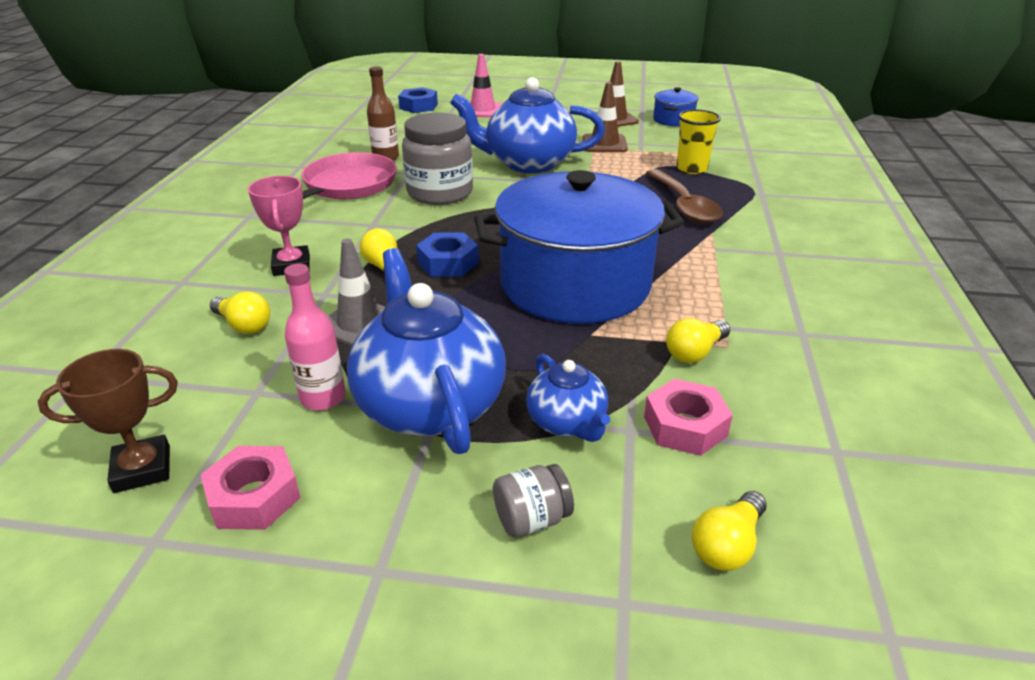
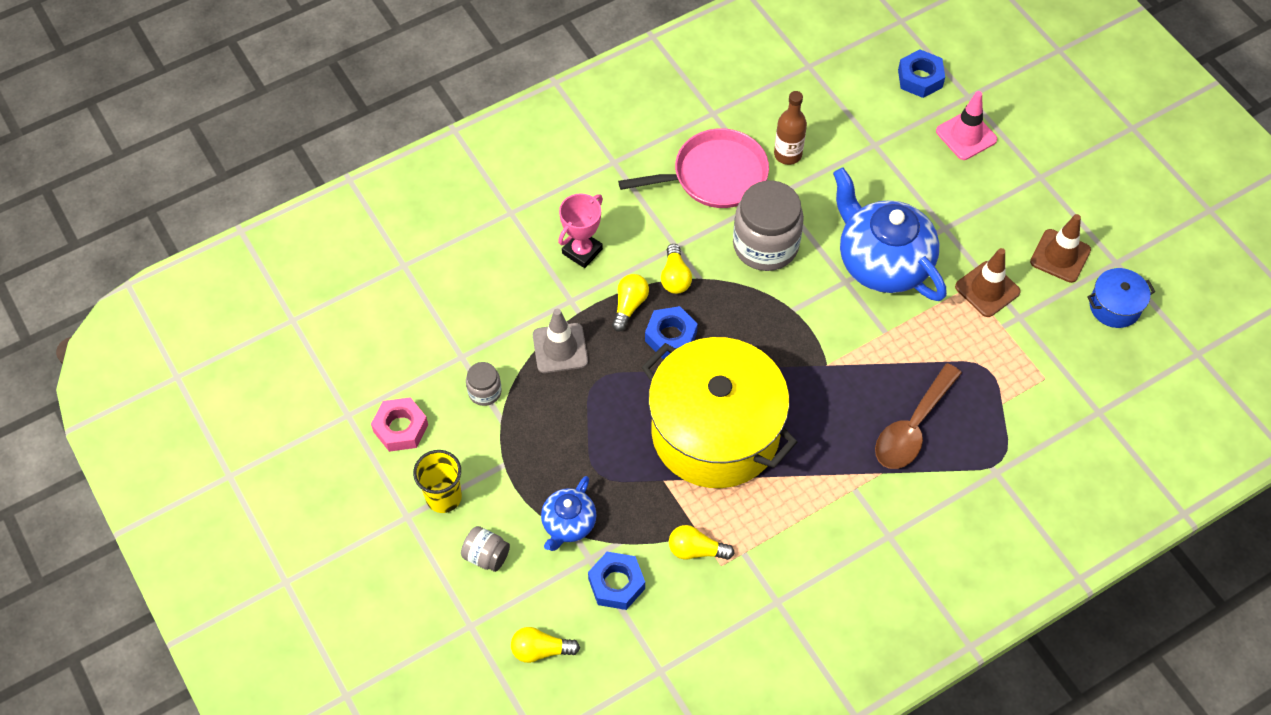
camera: 50 degrees right, 25 degrees up
(142, 469) = (375, 365): brown trophy -> none
(244, 325) = (504, 291): yellow light bulb -> yellow light bulb (675, 277)
(323, 398) = (485, 392): pink bottle -> grey jar
(429, 404) = (525, 446): blue teapot -> none
(575, 284) = (715, 432): blue pot -> yellow pot
(685, 426) = (616, 584): pink nut -> blue nut
(691, 169) = (999, 391): yellow cup -> yellow cup (443, 497)

